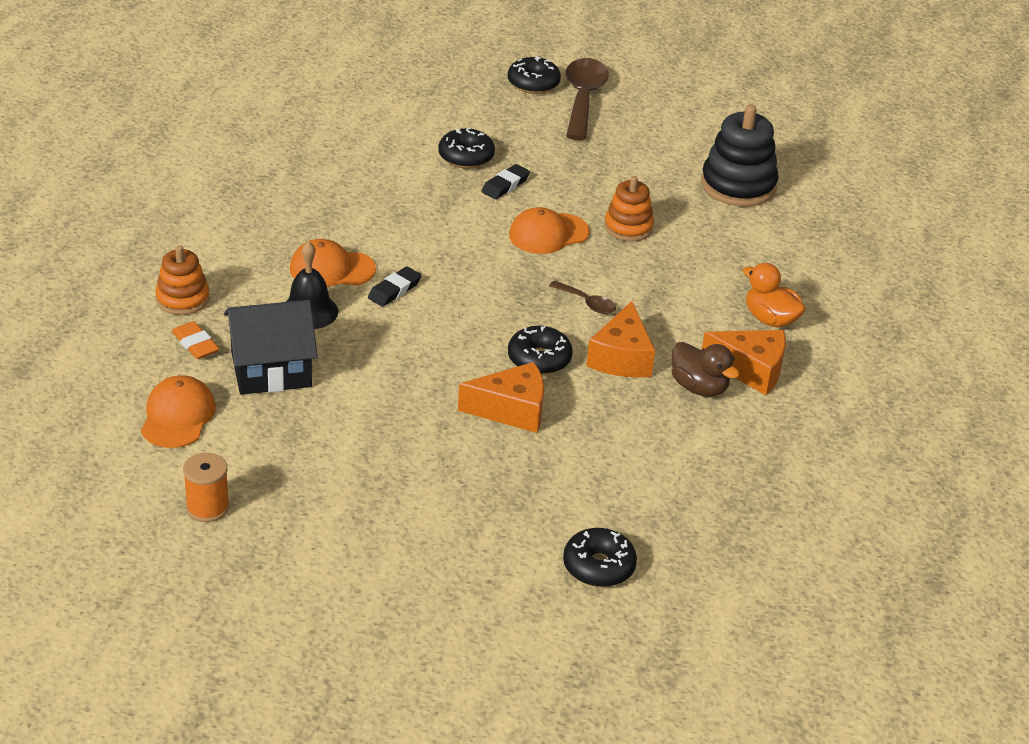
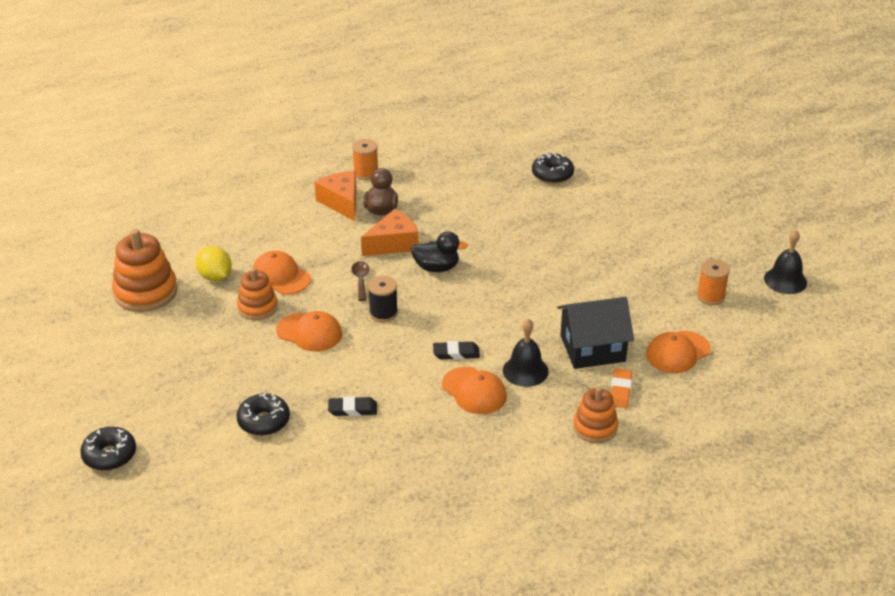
camera: 130 degrees left, 0 degrees up
(135, 589) = (785, 280): none -> black bell
(271, 369) = (592, 348): black house -> black house turned 45 degrees counterclockwise
(505, 185) = (276, 382): black eraser -> black eraser (352, 409)
(511, 410) = (491, 253): orange cheese -> none
(515, 286) = (383, 313): none -> black spool
(539, 359) = (436, 268): black donut -> black duck
(583, 98) = (104, 418): brown spoon -> none
(661, 263) = (281, 276): none -> orange cap
(712, 230) = (215, 277): none -> yellow lemon
(738, 186) = (146, 292): black stacking toy -> orange stacking toy
(770, 319) = (284, 217): orange duck -> none
(794, 422) = (366, 173): none -> orange spool

